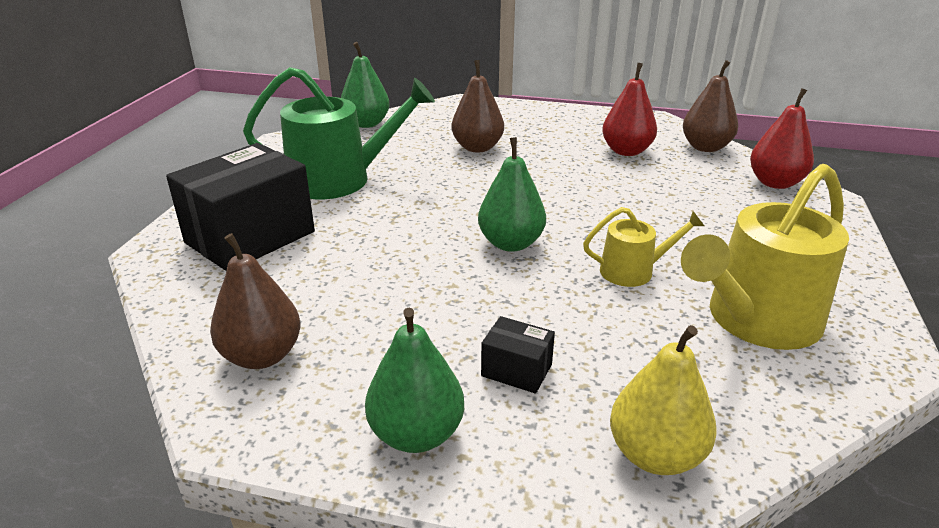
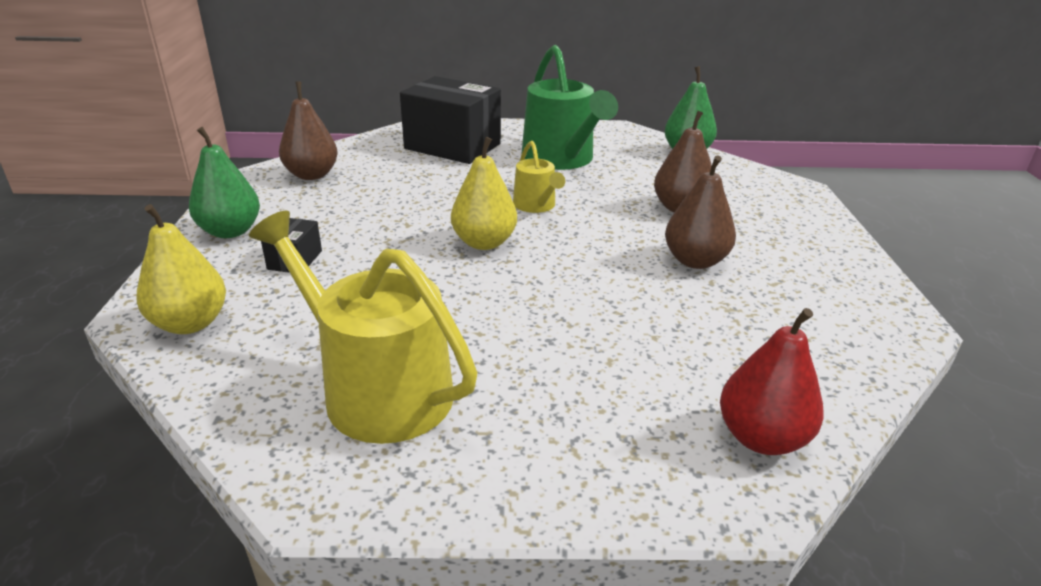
camera: 75 degrees right, 0 degrees up
(511, 243) = (484, 243): green pear -> yellow pear
(626, 151) = (759, 301): red pear -> none
(633, 271) = (455, 310): yellow watering can -> yellow watering can (536, 205)
(705, 147) = (840, 371): brown pear -> brown pear (695, 261)

